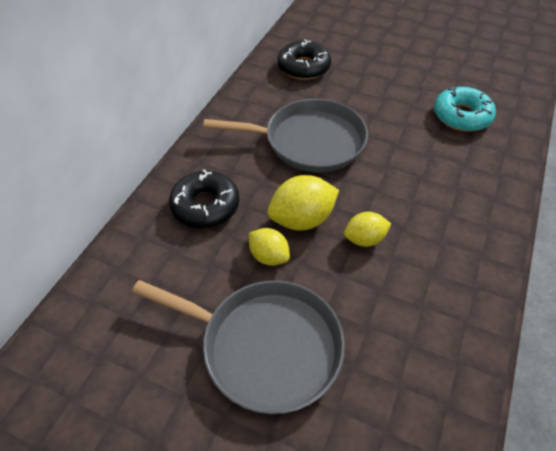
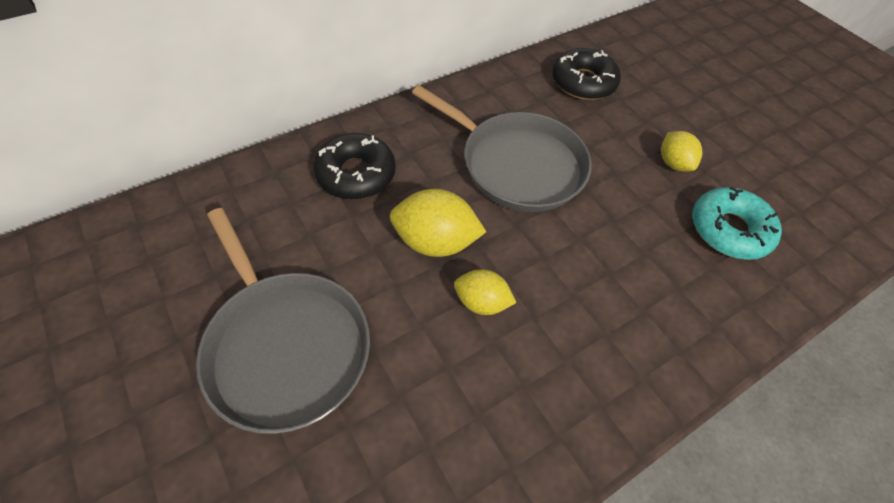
camera: 30 degrees right, 5 degrees up
(269, 256) = (369, 259): yellow lemon -> yellow lemon (673, 163)

